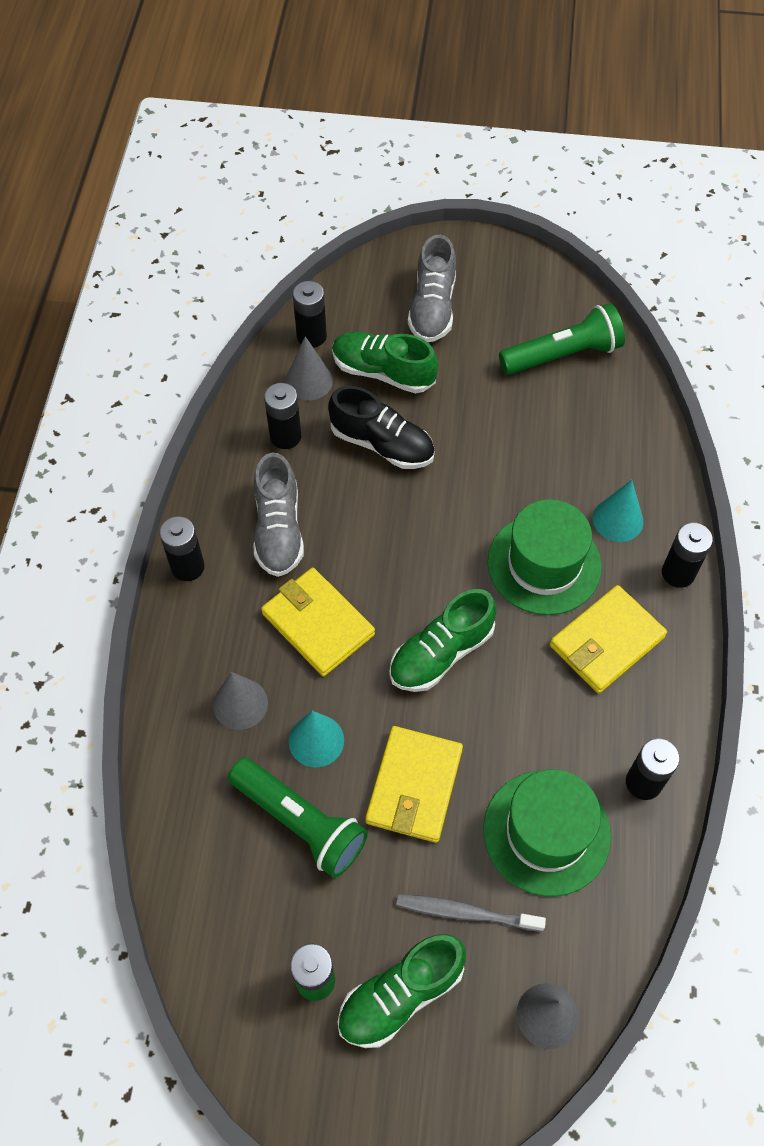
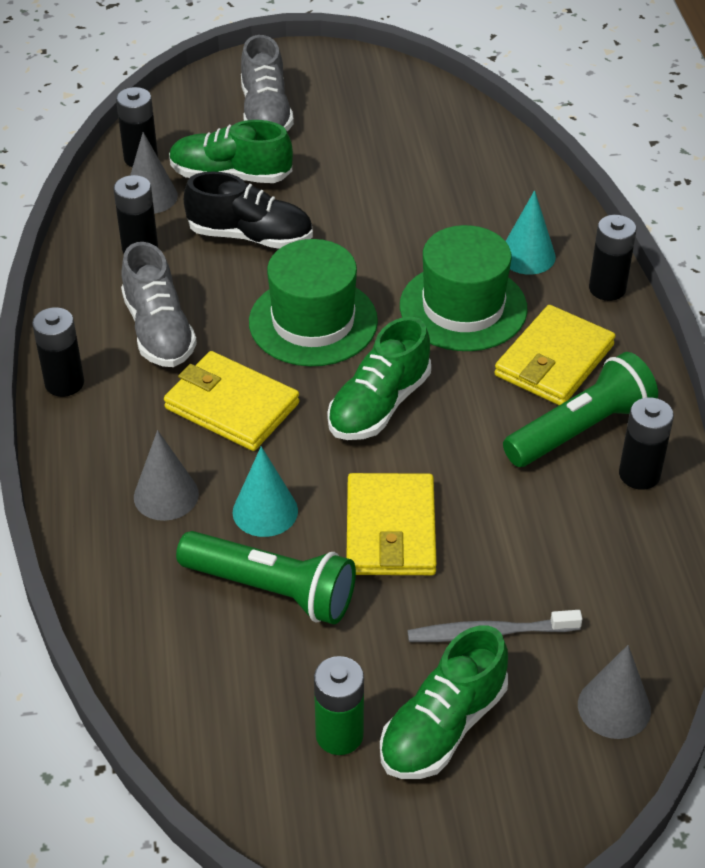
camera: 15 degrees left, 15 degrees down
(546, 832) = (552, 540): green hat -> green hat (313, 321)
(563, 355) = (419, 130): green flashlight -> green flashlight (580, 429)

